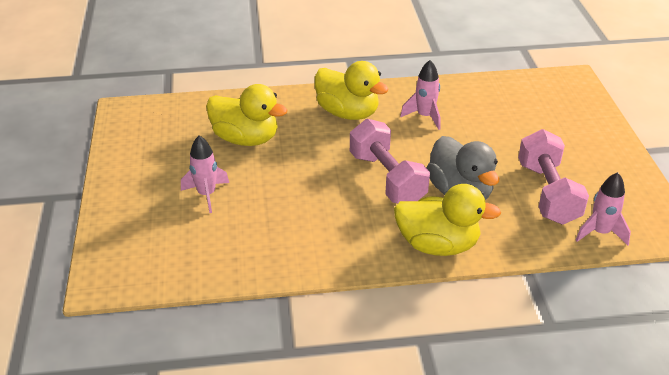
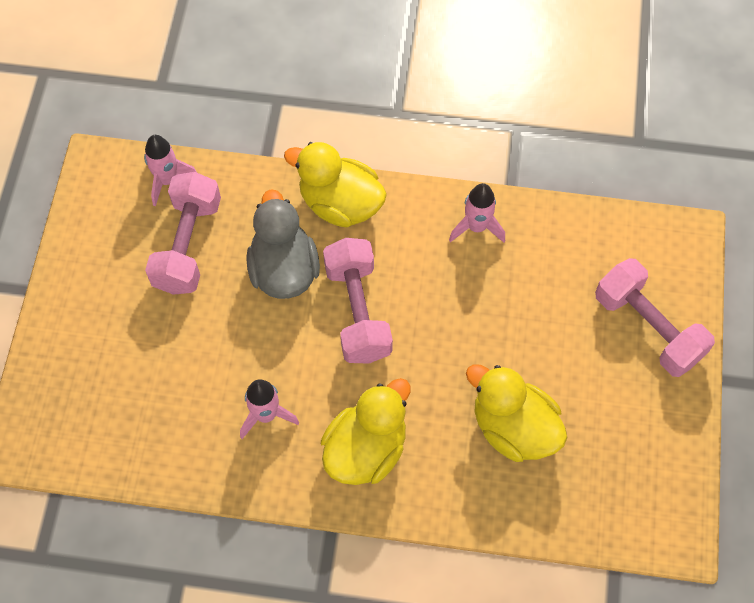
camera: 165 degrees left, 25 degrees up
(143, 211) = (647, 328): none -> pink dumbbell
(207, 195) = (573, 336): pink rocket -> pink rocket (476, 227)
(348, 113) = (366, 449): yellow duck -> yellow duck turned 75 degrees clockwise

